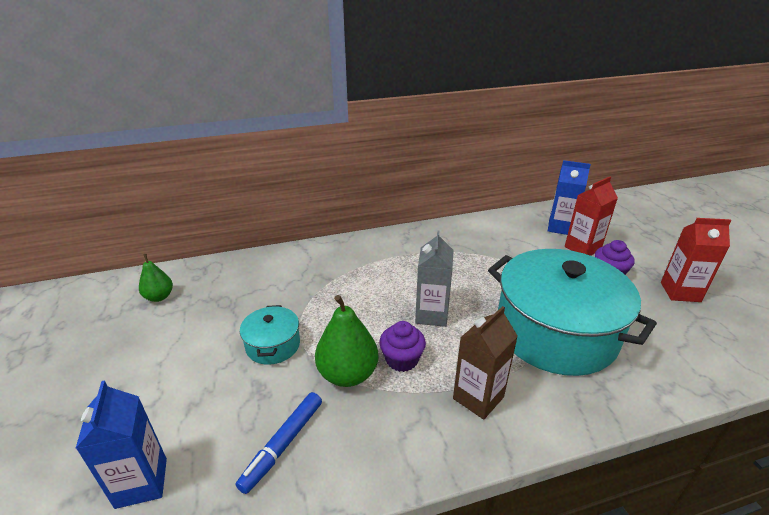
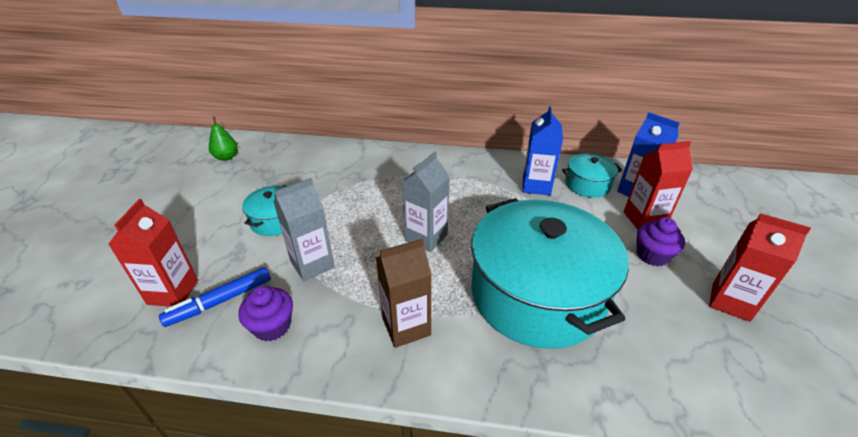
camera: 25 degrees right, 5 degrees up
(141, 483) = (112, 290): blue carton -> blue carton (536, 186)
(221, 456) = (173, 292): none -> red carton
(347, 374) = (312, 264): green pear -> grey carton
(402, 359) = (366, 268): purple cupcake -> purple cupcake (272, 326)
(522, 232) = (587, 185): none -> turquoise pot

